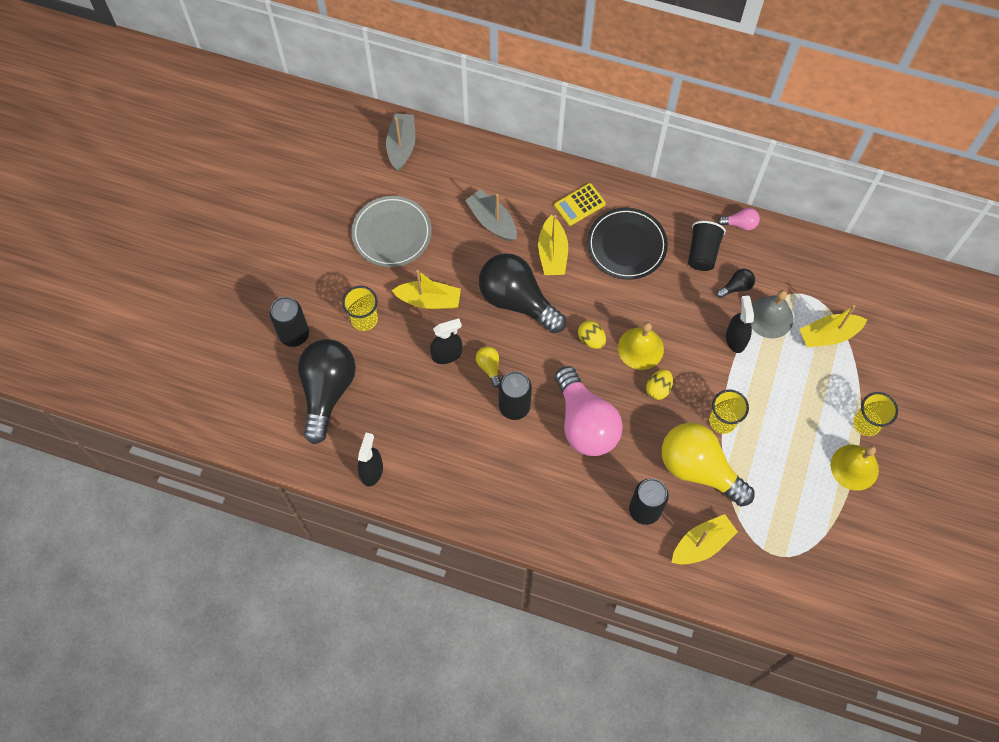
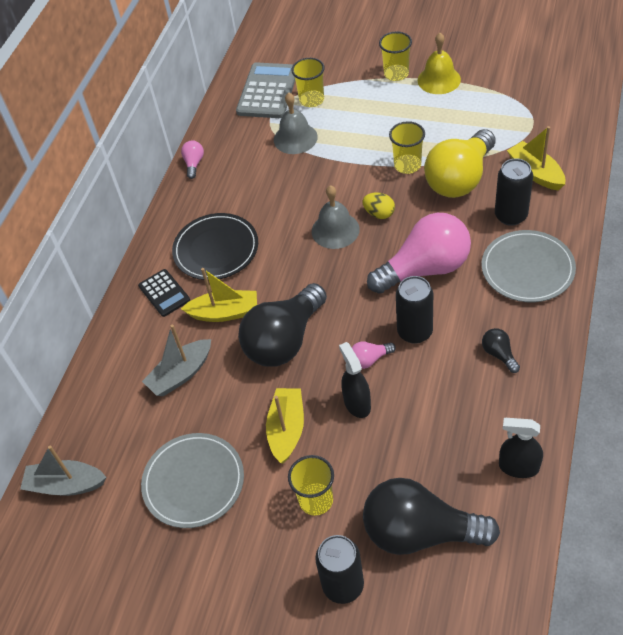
camera: 85 degrees left, 15 degrees down
(489, 367) = (369, 359): yellow light bulb -> pink light bulb
(575, 514) = (527, 269): none -> grey plate
(579, 205) = (164, 293): yellow calculator -> black calculator
(591, 339) = (328, 271): yellow egg -> none
(640, 348) = (335, 230): yellow bell -> grey bell
(702, 252) = (225, 189): black cup -> none
(735, 339) = (320, 161): black spray bottle -> none
(736, 287) = (264, 163): black light bulb -> black light bulb (499, 354)
(828, 335) = (311, 100): yellow boat -> yellow cup
(845, 292) = (267, 91): none -> grey calculator

